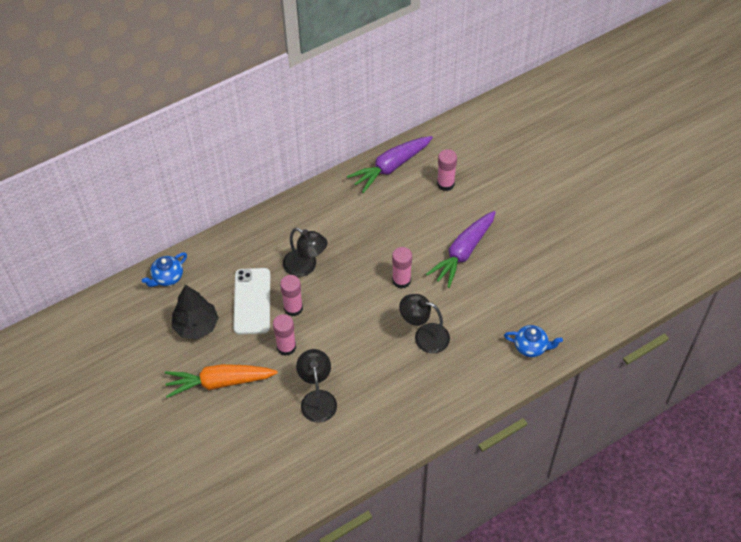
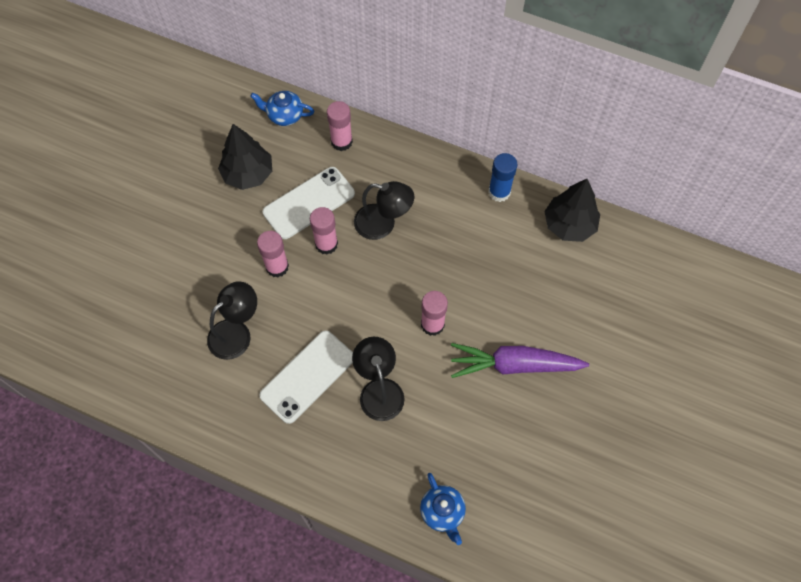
camera: 55 degrees right, 10 degrees up
(219, 382) = (199, 234): orange carrot -> none
(305, 267) = (383, 224): black lamp -> black lamp turned 75 degrees counterclockwise
(336, 189) = (499, 192): none -> blue glue stick
(383, 372) = (307, 376): none -> white phone
(391, 167) = (569, 225): purple carrot -> black tree
(445, 184) = (591, 292): pink glue stick -> pink glue stick (341, 142)

